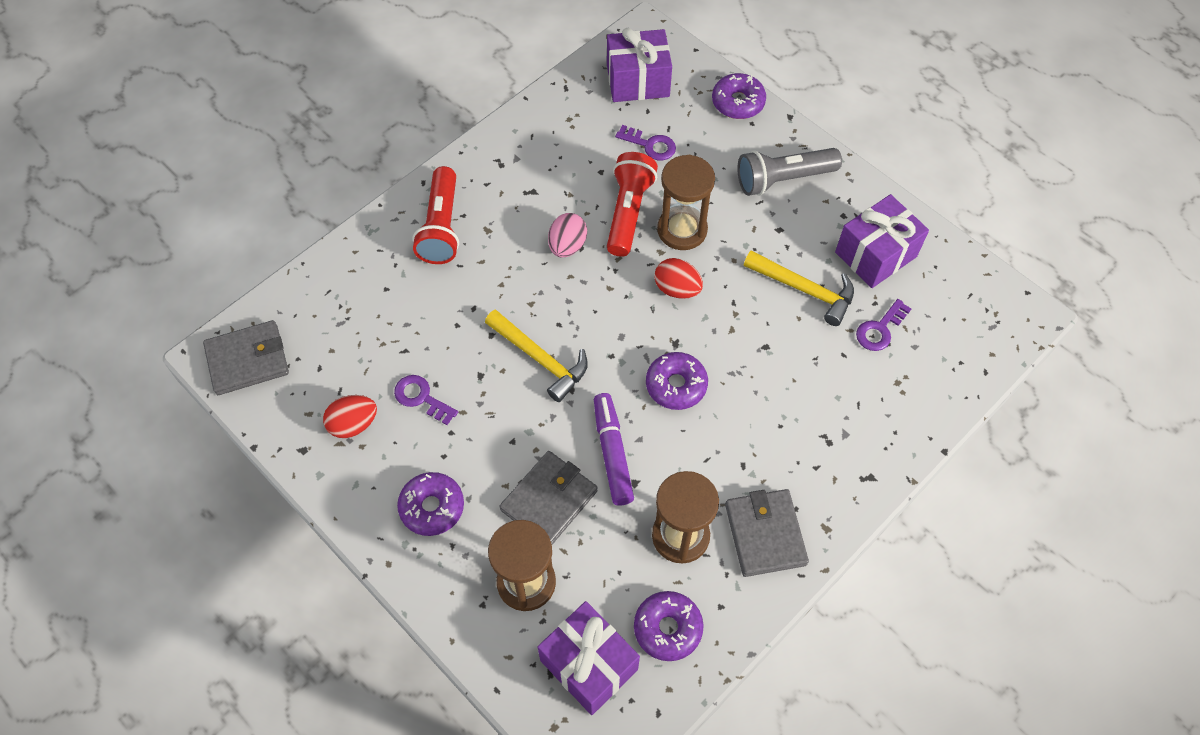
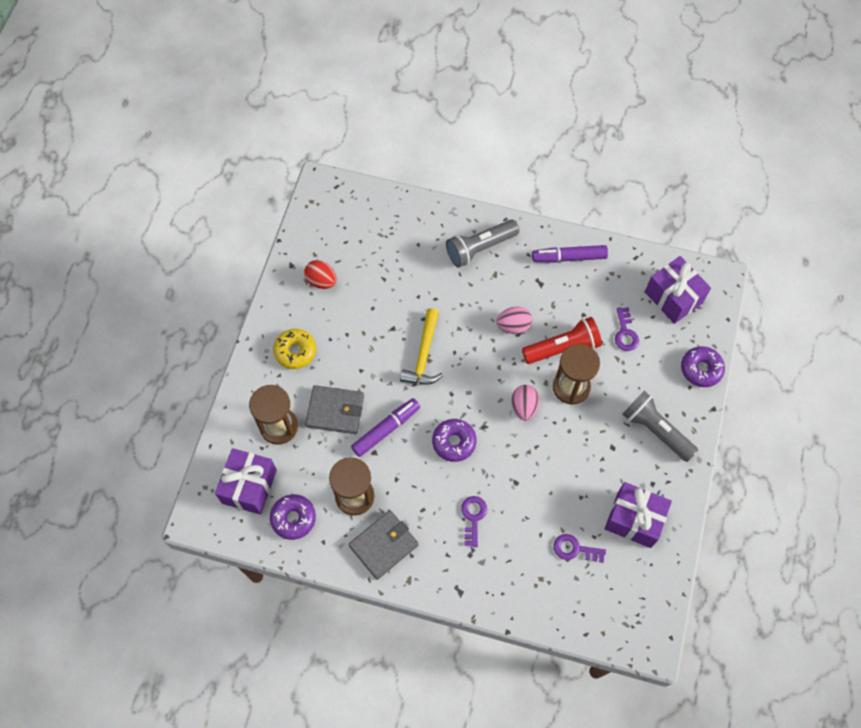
camera: 60 degrees right, 5 degrees up
(247, 360) = (328, 203): grey wallet -> none
(421, 398) = (359, 306): purple key -> purple key (473, 517)
(432, 507) = (295, 351): purple donut -> yellow donut
(441, 227) = (480, 248): red flashlight -> grey flashlight
(520, 147) = (569, 257): none -> purple marker
(677, 289) = (524, 407): red egg -> pink egg
(805, 290) = (575, 486): yellow hammer -> none

